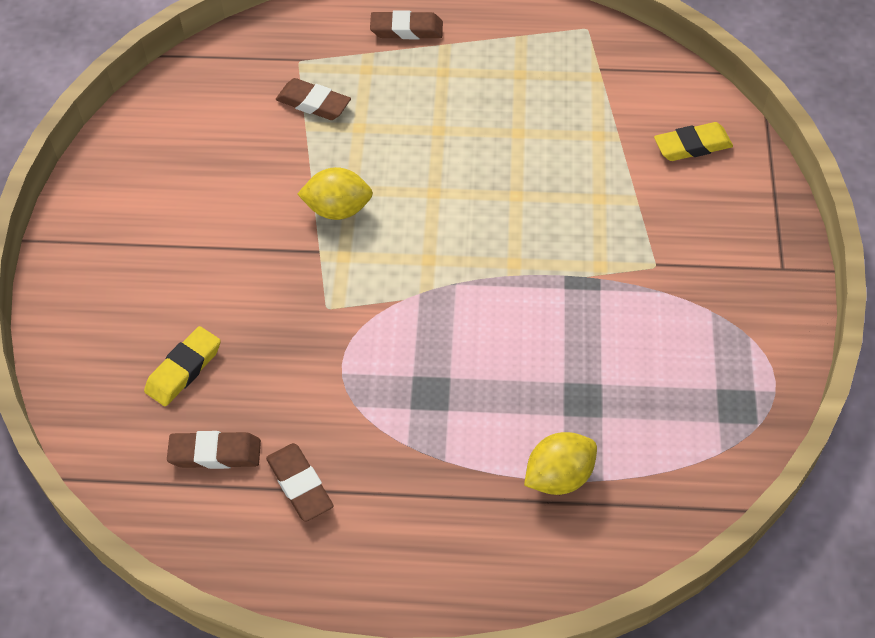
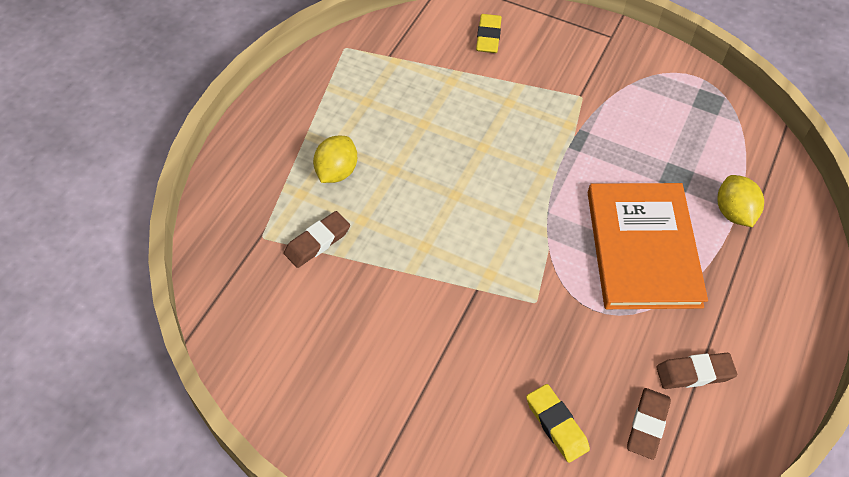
camera: 70 degrees left, 0 degrees up
(338, 209) = (441, 262): yellow lemon -> yellow lemon (336, 172)
(406, 29) = (275, 152): brown eraser -> none
(451, 390) = (643, 248): none -> orange book

